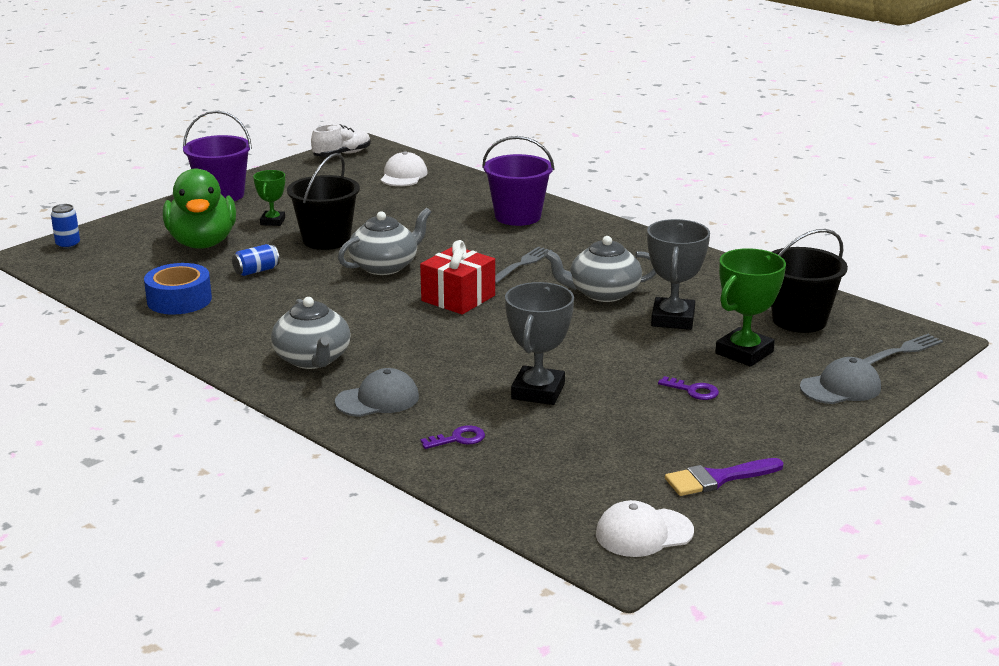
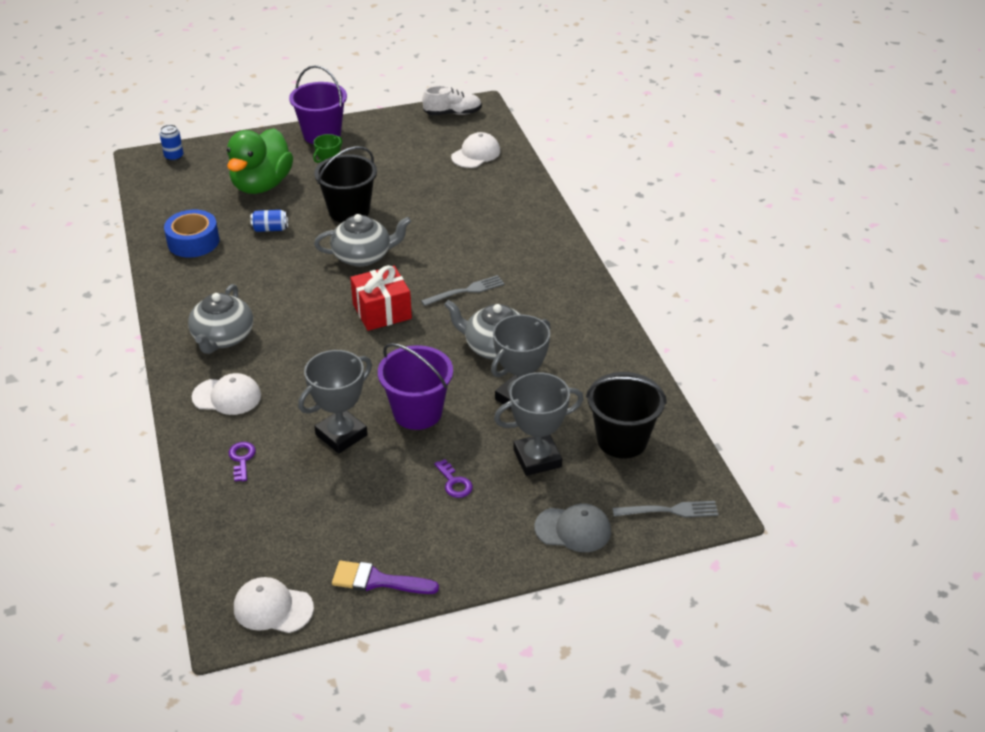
camera: 30 degrees right, 15 degrees up
(377, 399) = (227, 396): grey cap -> white cap
(458, 439) = (242, 459): purple key -> purple key turned 105 degrees counterclockwise
(517, 216) = (517, 233): purple bucket -> purple bucket (417, 412)
(744, 353) = (537, 458): green trophy -> grey trophy

